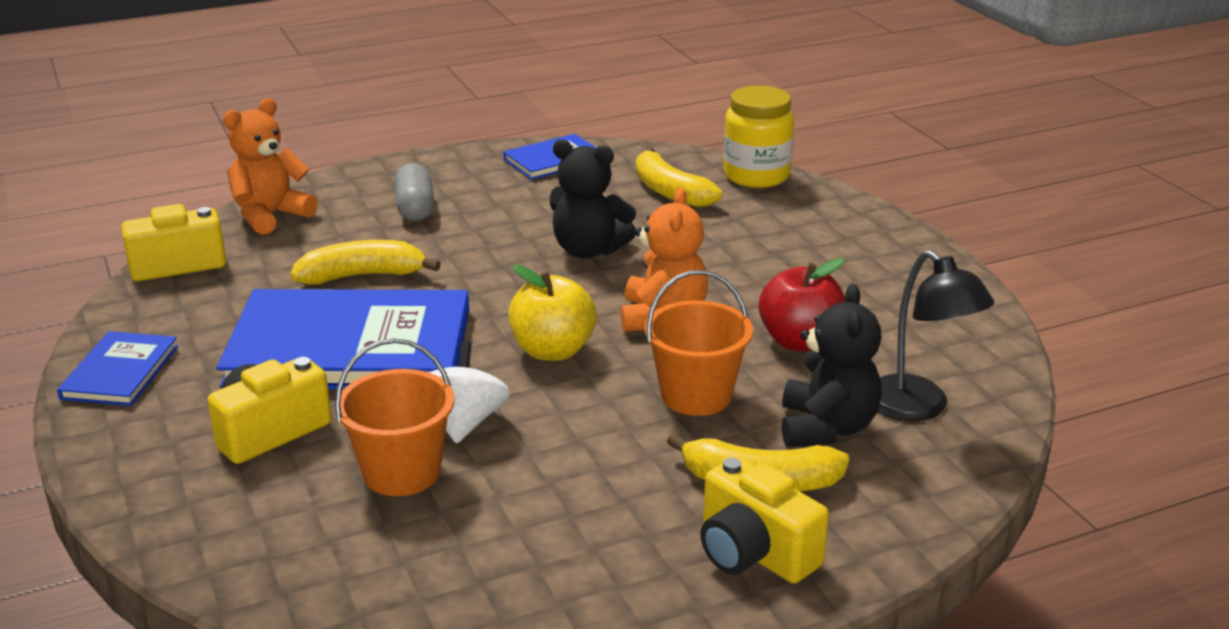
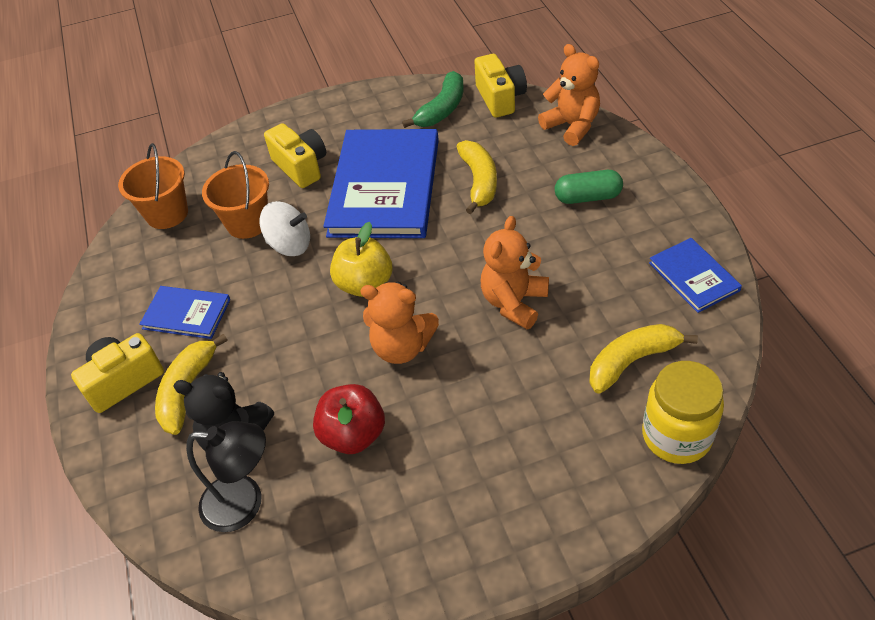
camera: 100 degrees right, 20 degrees up
(120, 372) = (373, 102): blue book -> blue book (186, 314)
(178, 309) = (442, 109): none -> green banana
(415, 208) = (587, 197): grey capsule -> green capsule
(588, 250) = (514, 302): black teddy bear -> orange teddy bear
(696, 395) = (293, 362): orange bucket -> orange bucket (167, 214)
(918, 408) = (245, 503): black lamp -> black lamp turned 150 degrees counterclockwise

